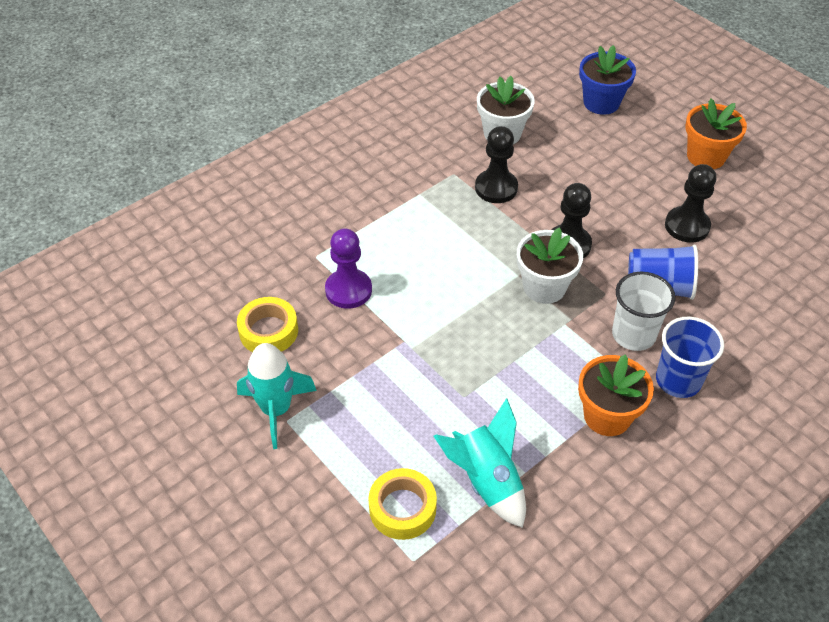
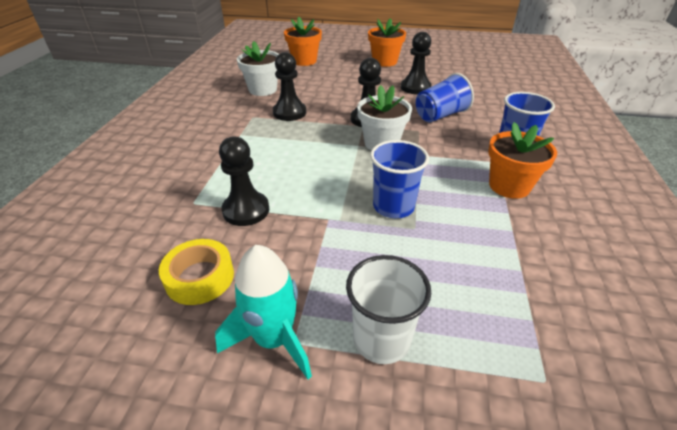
camera: 40 degrees left, 10 degrees down
(348, 290) = (246, 210): purple pawn -> black pawn
(402, 508) = (480, 341): yellow tape -> none
(470, 365) = (393, 206): none -> blue cup
(486, 481) = (504, 272): turquoise rocket -> none
(601, 102) = (304, 61): blue flower pot -> orange flower pot
(633, 335) = (460, 141): white cup -> white cup (381, 339)

